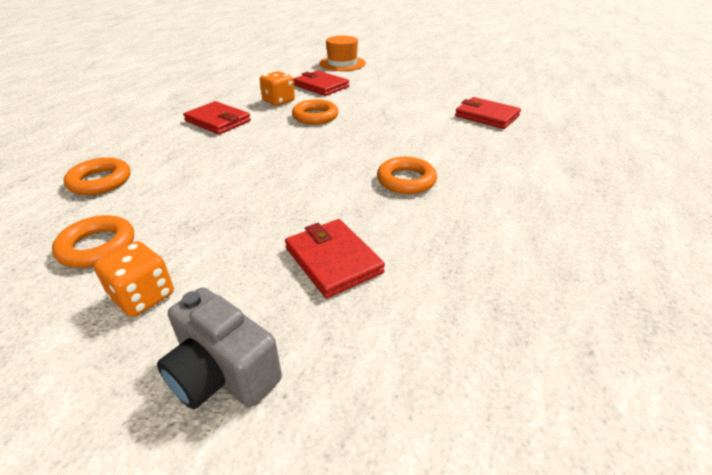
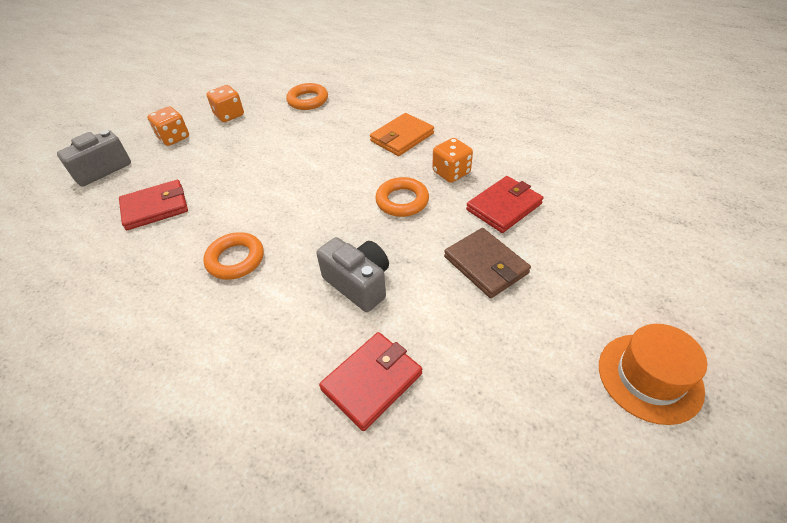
camera: 100 degrees right, 10 degrees up
(97, 246) = (229, 115): orange ring -> orange dice
(218, 121) = (402, 137): red wallet -> orange wallet
(342, 63) = (612, 231): orange hat -> orange hat (649, 377)
(379, 91) = (486, 265): none -> brown wallet
(412, 125) = (358, 284): none -> grey camera

